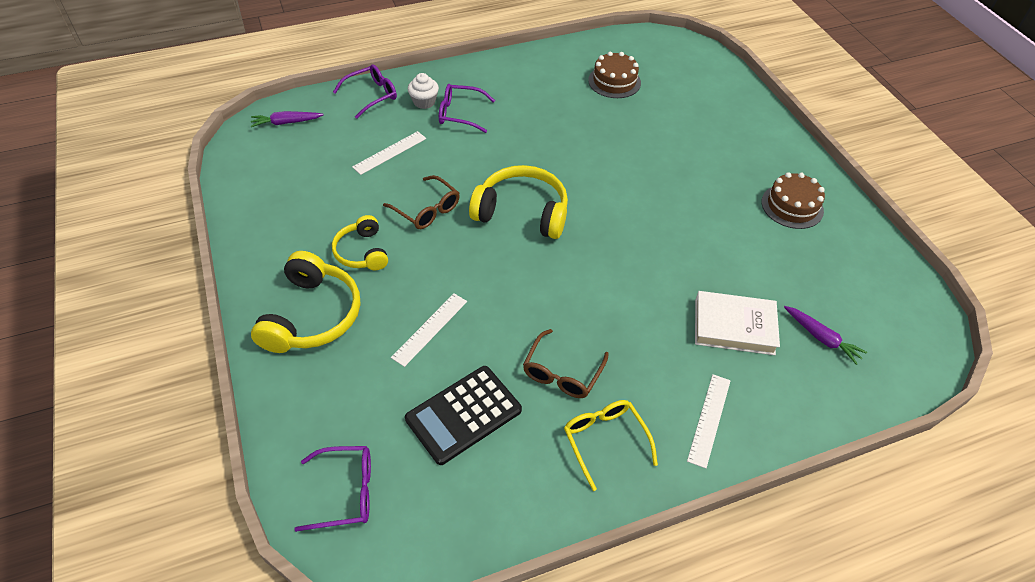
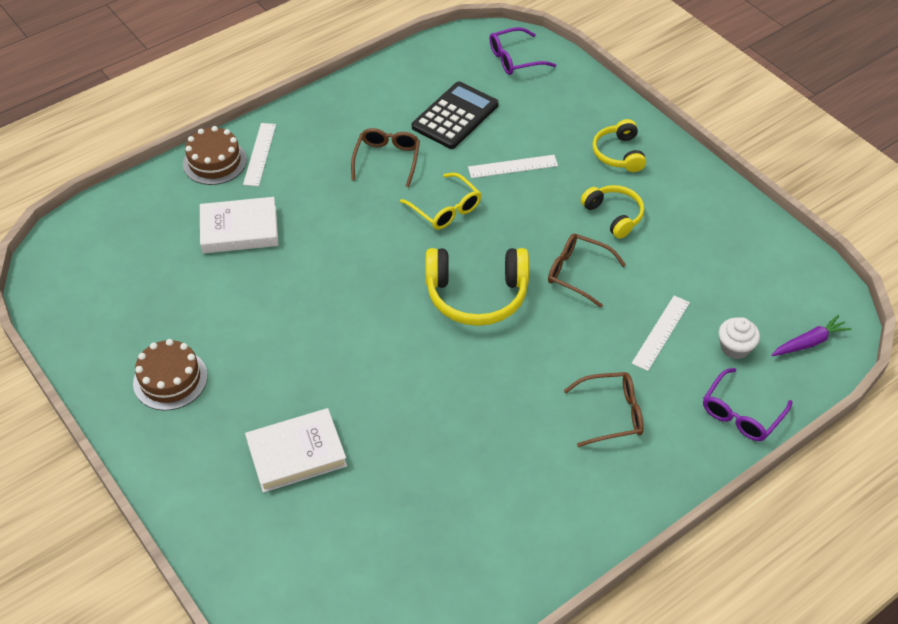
camera: 165 degrees right, 0 degrees up
(312, 315) = (619, 154): yellow headphones -> yellow headphones, size x0.61
(424, 102) = (668, 421): white cupcake -> white cupcake (735, 347)
(430, 329) = (513, 166): white ruler -> white ruler turned 60 degrees clockwise
(460, 114) = (612, 414): purple glasses -> brown glasses
(604, 440) = (341, 124): yellow glasses -> yellow glasses (446, 209)
(614, 81) = (424, 536): brown cake -> brown cake (215, 162)
(692, 139) = (296, 453): none -> white book
(821, 338) = (156, 238): purple carrot -> none

